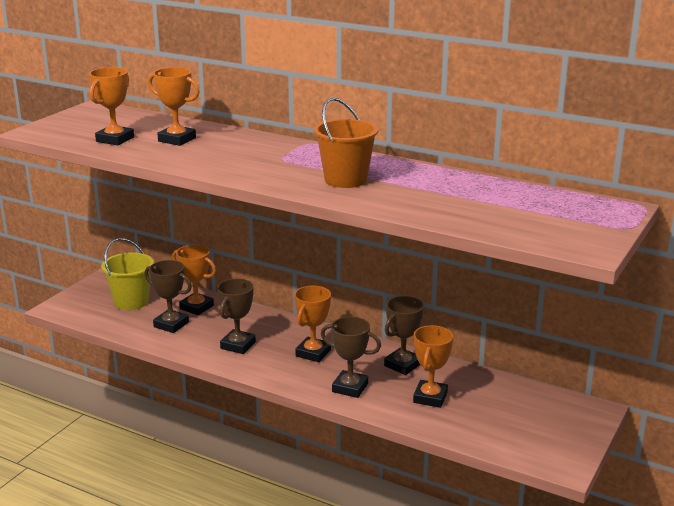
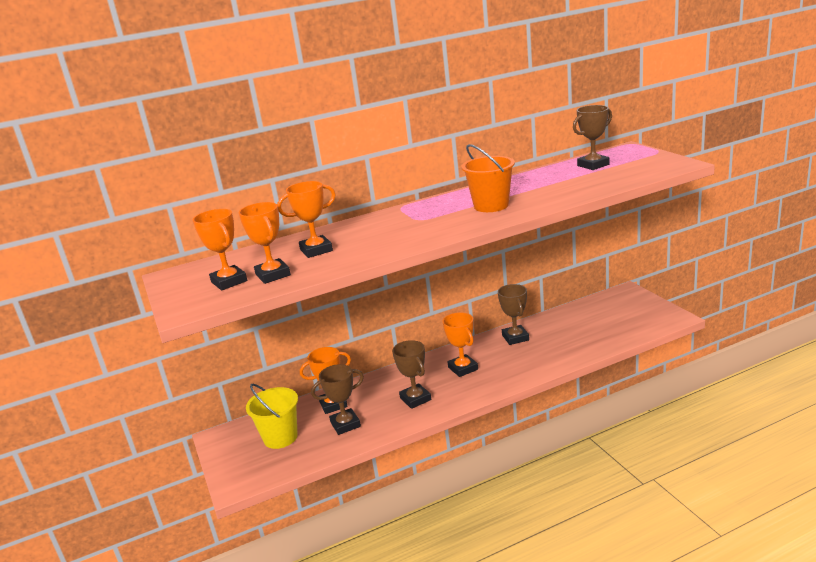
camera: 50 degrees left, 0 degrees up
(350, 388) = (524, 366): brown trophy -> brown trophy (593, 165)
(430, 397) = (564, 339): orange trophy -> orange trophy (229, 281)

